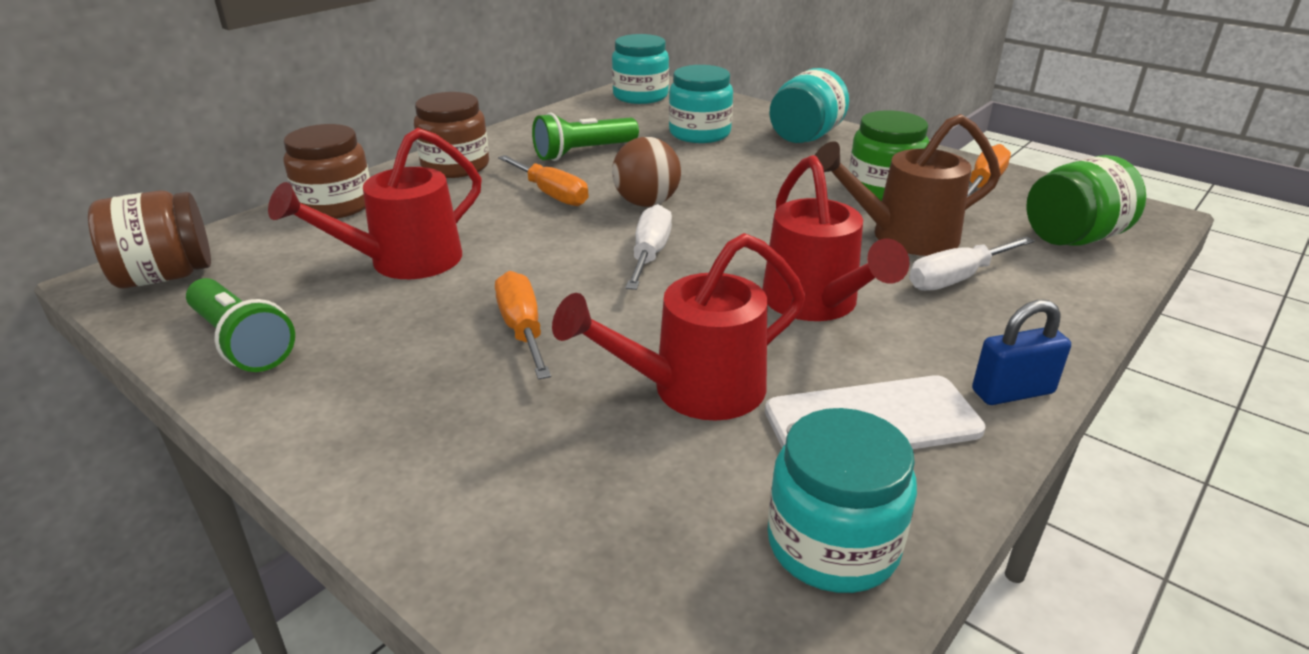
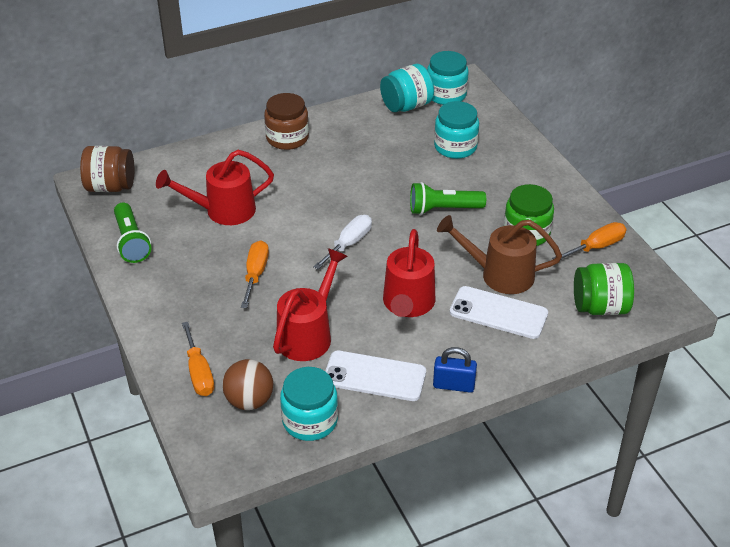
camera: 25 degrees right, 10 degrees up
(335, 205) = (208, 155): brown jar -> none
(551, 194) = (327, 179): orange screwdriver -> orange screwdriver (199, 373)
(583, 152) = (369, 146): green flashlight -> green flashlight (443, 209)
(646, 203) = (375, 203): brown ball -> brown ball (249, 401)
(692, 390) = (309, 334): red watering can -> red watering can turned 120 degrees clockwise
(805, 137) = (522, 170): turquoise jar -> turquoise jar (406, 106)
(956, 279) = (498, 313): white screwdriver -> white phone

